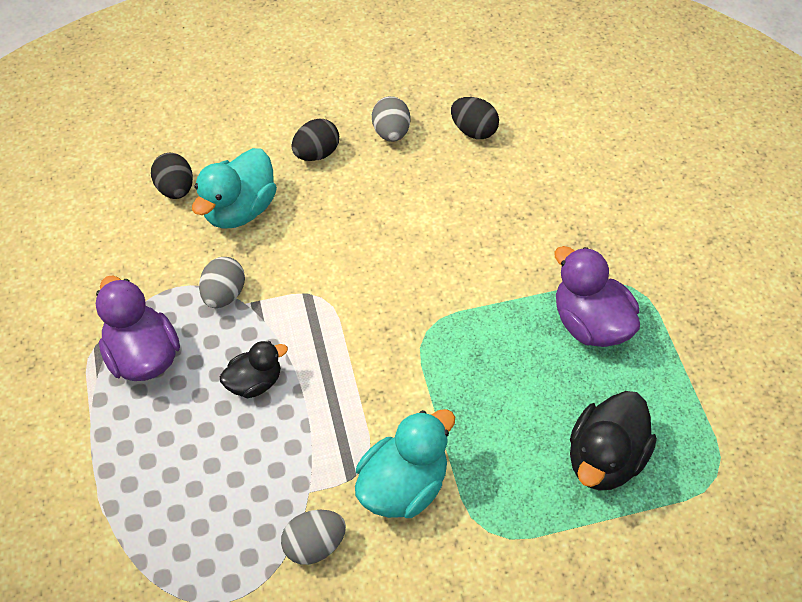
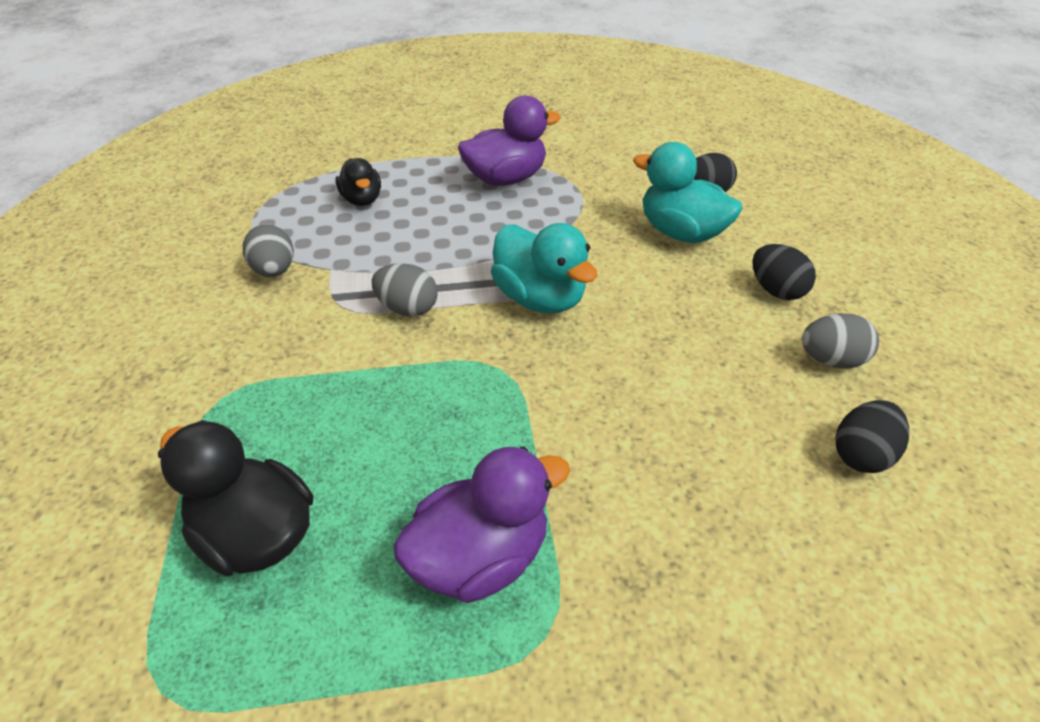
camera: 95 degrees right, 10 degrees down
(224, 294) = (569, 222): grey egg -> grey egg (408, 308)
(255, 382) = (462, 239): black duck -> black duck (362, 199)
(403, 486) = (307, 333): turquoise duck -> turquoise duck (540, 298)

